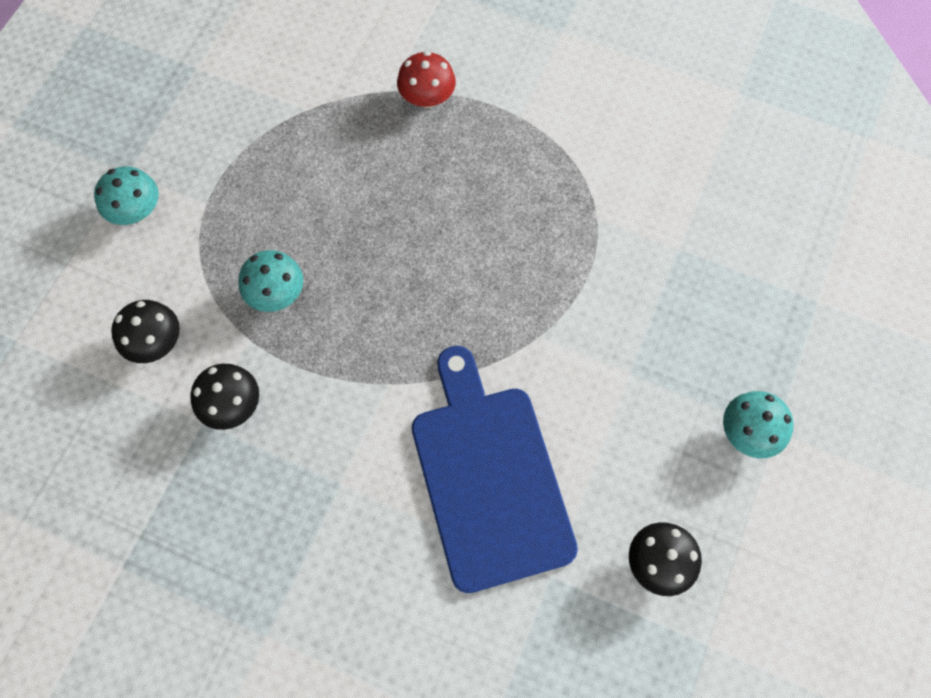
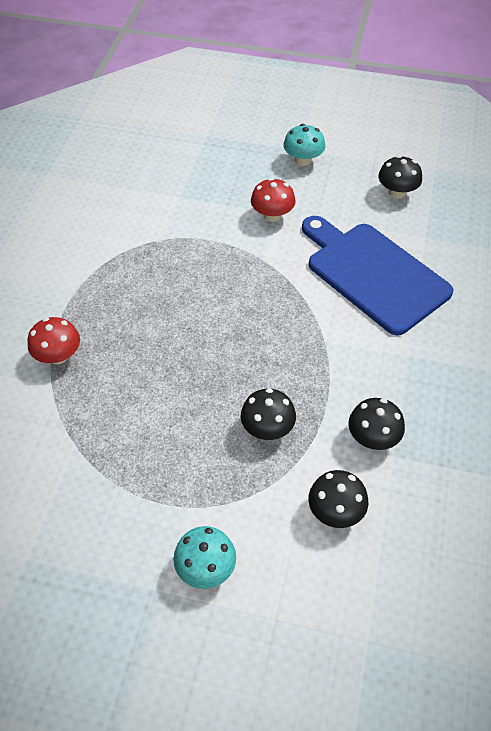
camera: 100 degrees left, 15 degrees down
(276, 294) = (267, 428): turquoise mushroom -> black mushroom
(489, 477) = (373, 274): blue cutting board -> blue cutting board turned 75 degrees clockwise
(627, 363) = (272, 215): none -> red mushroom

